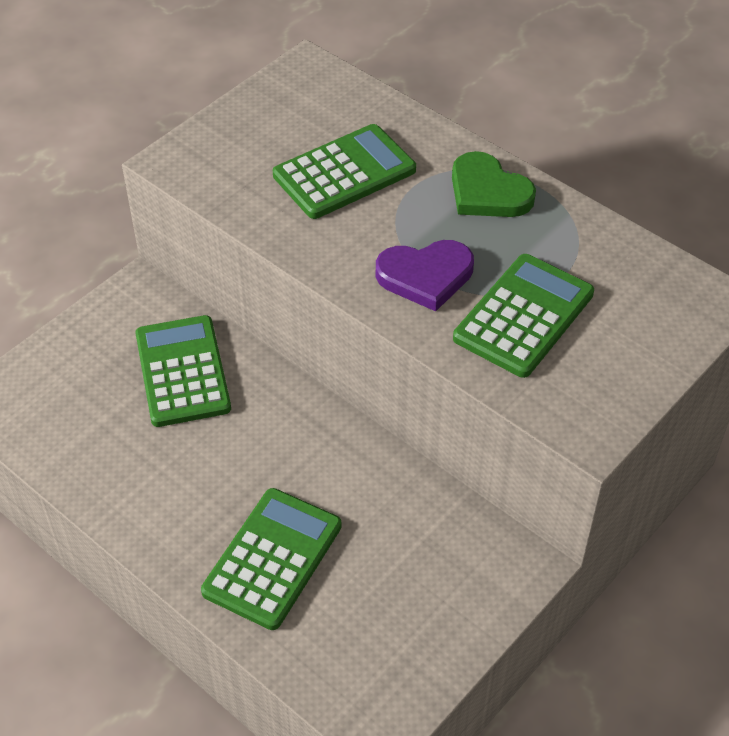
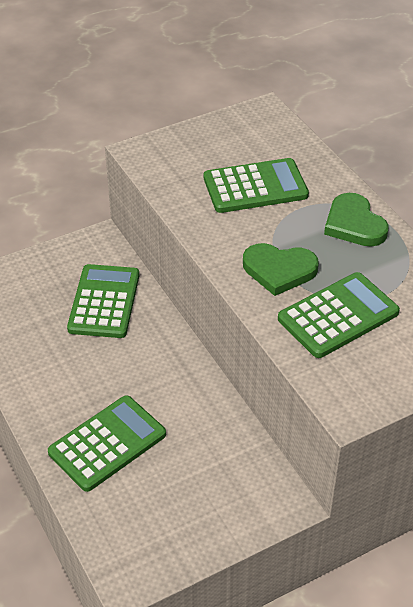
camera: 20 degrees right, 5 degrees down
(425, 276) = (279, 270): purple heart -> green heart

